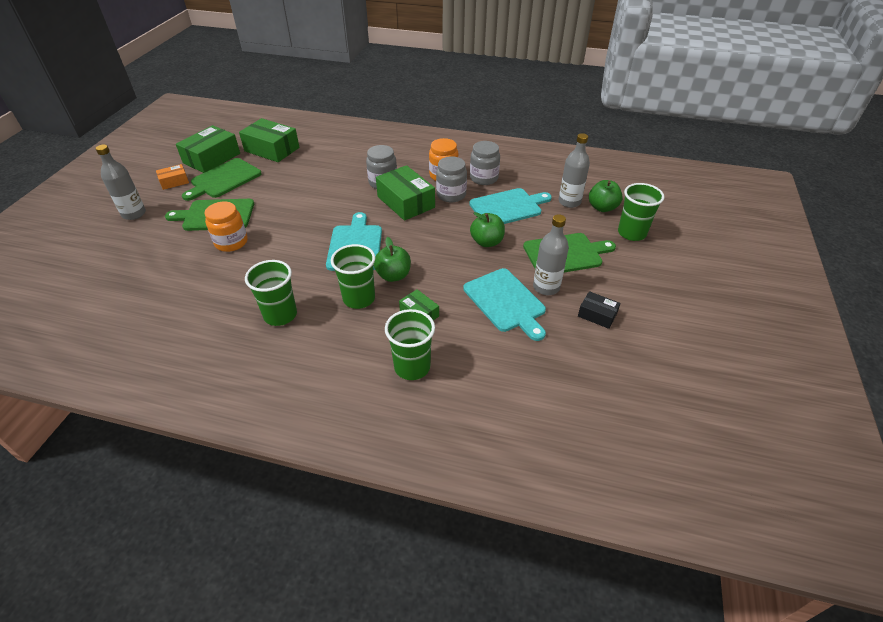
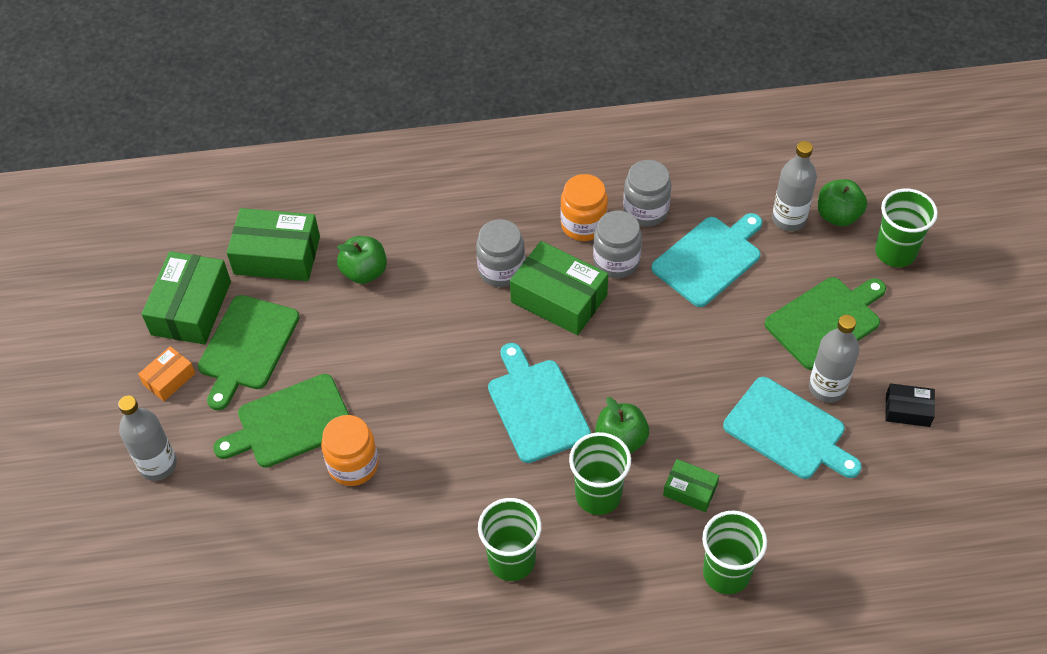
camera: 20 degrees left, 10 degrees up
(487, 242) = (713, 336): green apple -> green apple (364, 272)

